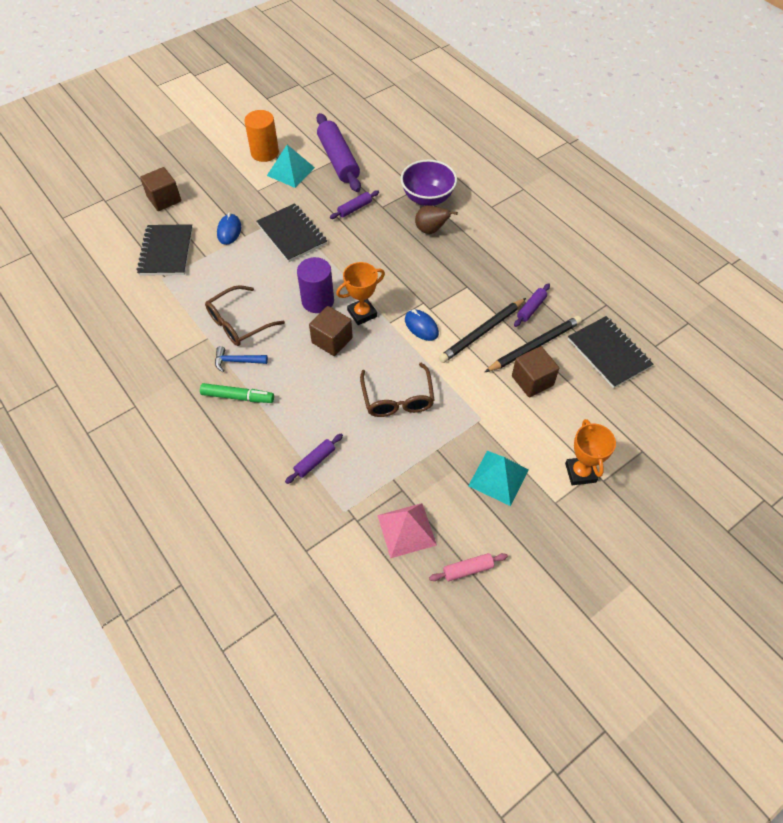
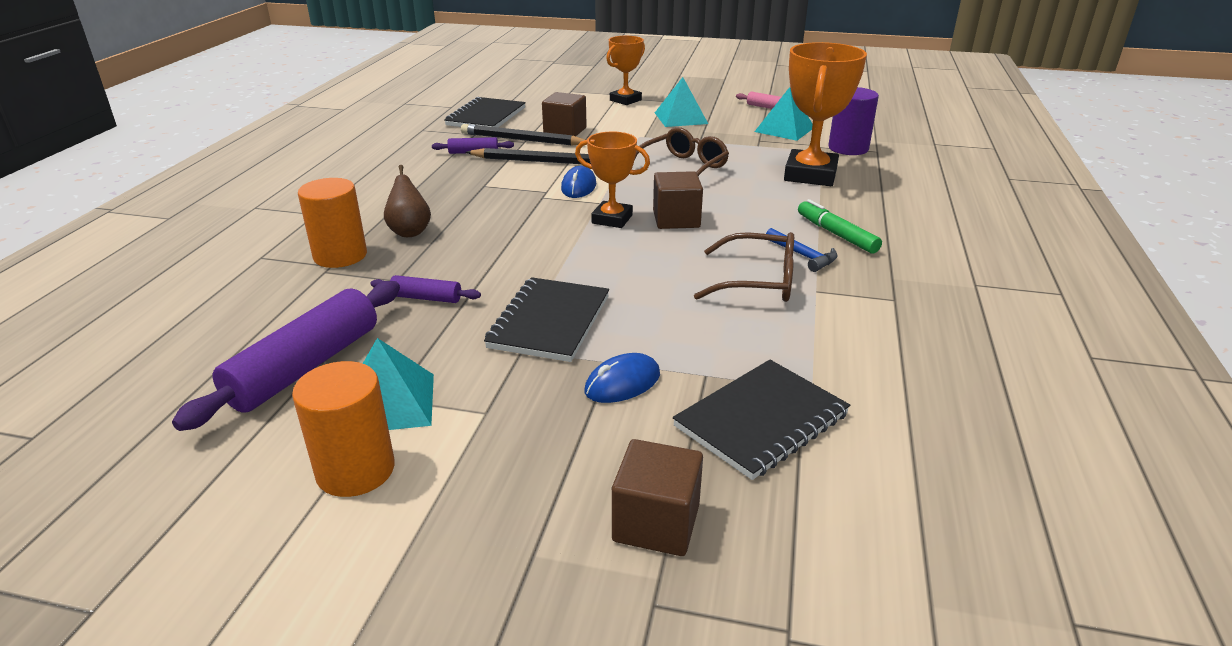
camera: 130 degrees left, 25 degrees down
(315, 461) = (810, 175): purple rolling pin -> orange trophy
(318, 301) = (637, 250): purple cylinder -> purple cylinder (848, 148)
(406, 530) = (784, 129): pink pyramid -> turquoise pyramid
(427, 198) = (340, 256): purple bowl -> orange cylinder

